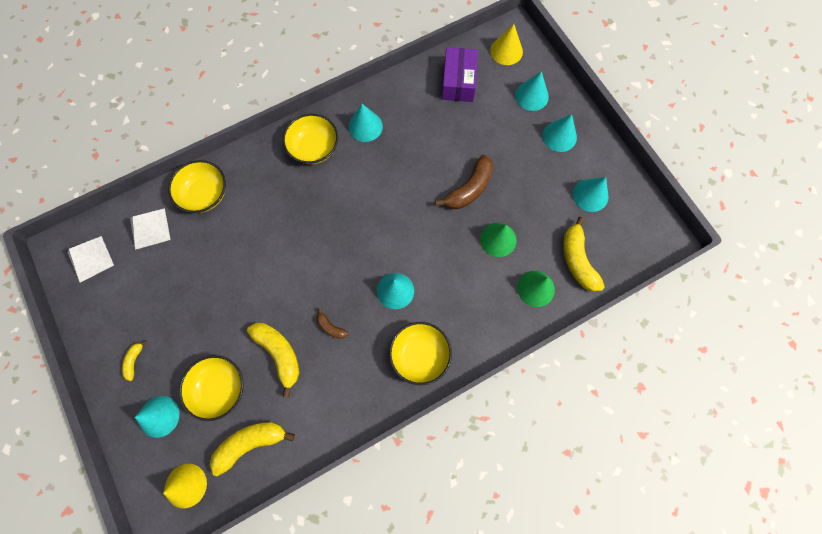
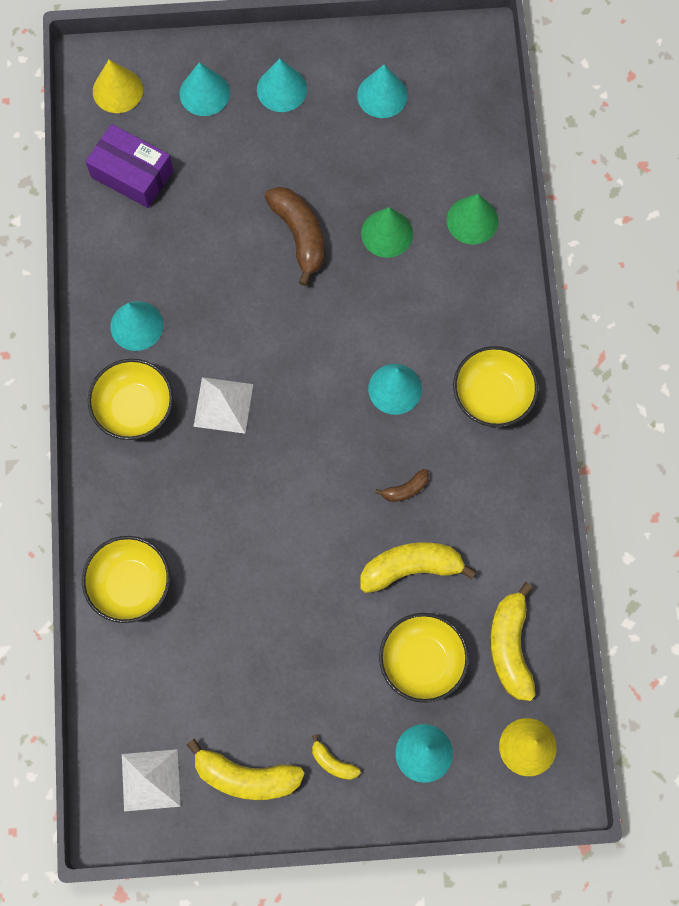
camera: 65 degrees left, 0 degrees up
(150, 228) = (145, 680): white pyramid -> white pyramid (223, 405)
(577, 260) = (459, 154): yellow banana -> yellow banana (246, 776)

